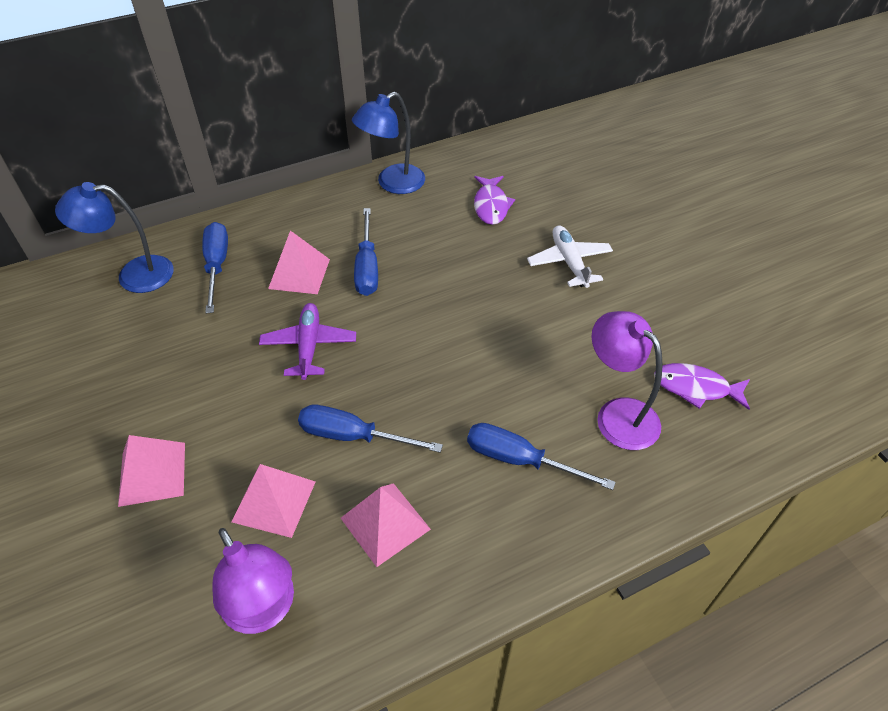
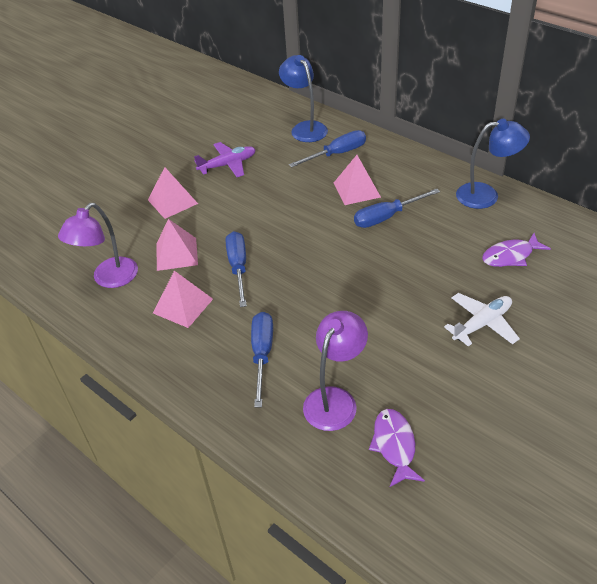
camera: 70 degrees right, 5 degrees down
(309, 346) = (297, 220): purple plane -> purple plane (228, 165)
(392, 184) = (486, 195): blue lamp -> blue lamp turned 150 degrees clockwise

